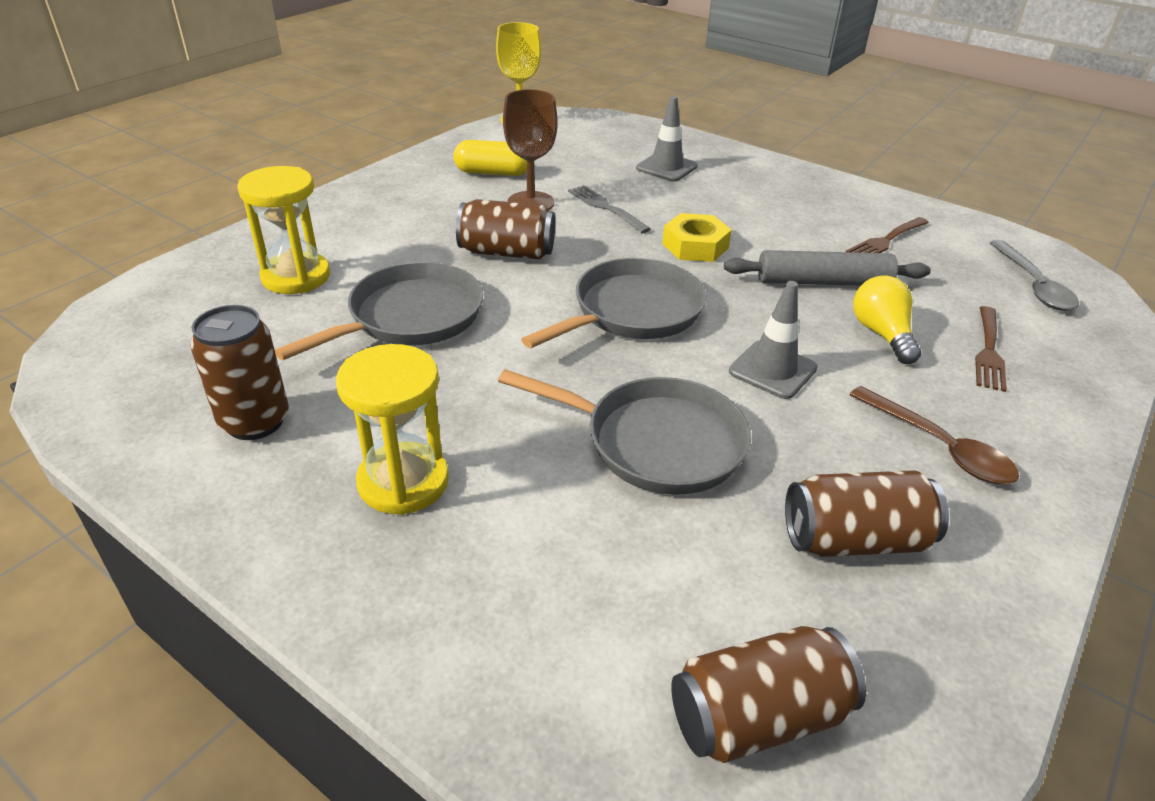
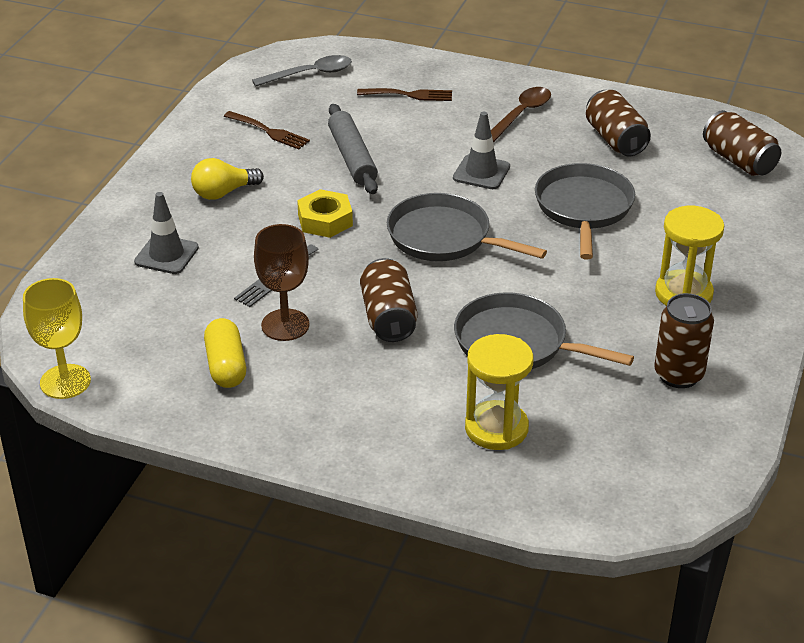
camera: 105 degrees left, 0 degrees up
(882, 334) = (412, 133): yellow light bulb -> yellow light bulb (223, 193)

